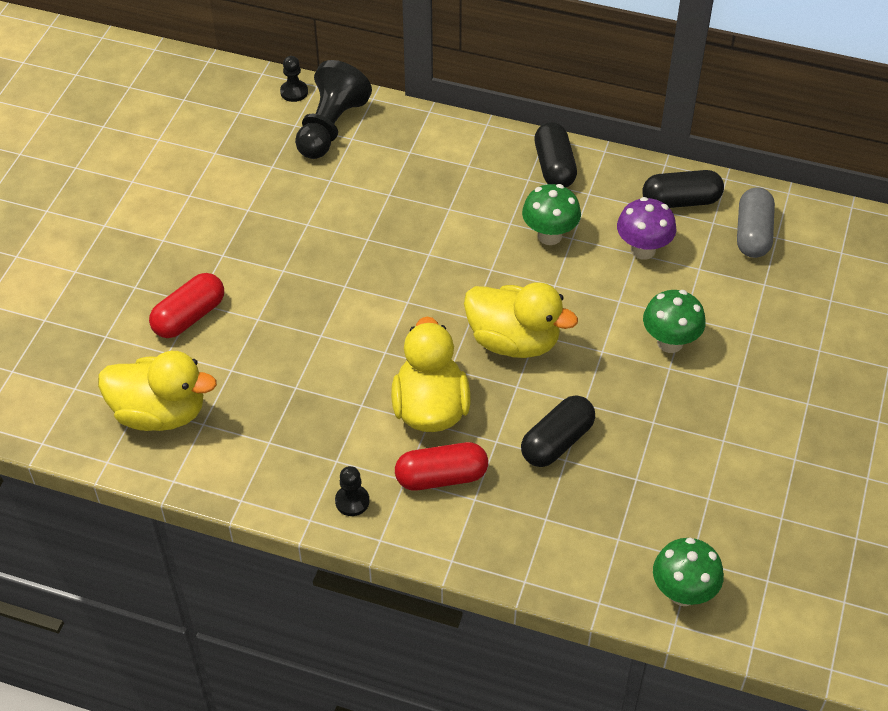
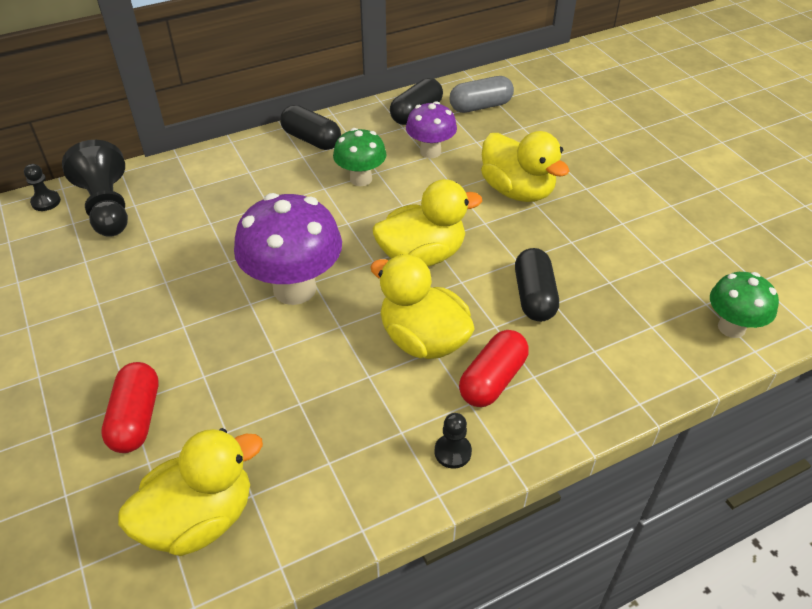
camera: 45 degrees left, 5 degrees down
(387, 297) = (294, 289): none -> purple mushroom
(670, 342) = (517, 191): green mushroom -> yellow duck
(752, 234) = (480, 106): grey capsule -> grey capsule turned 75 degrees counterclockwise

